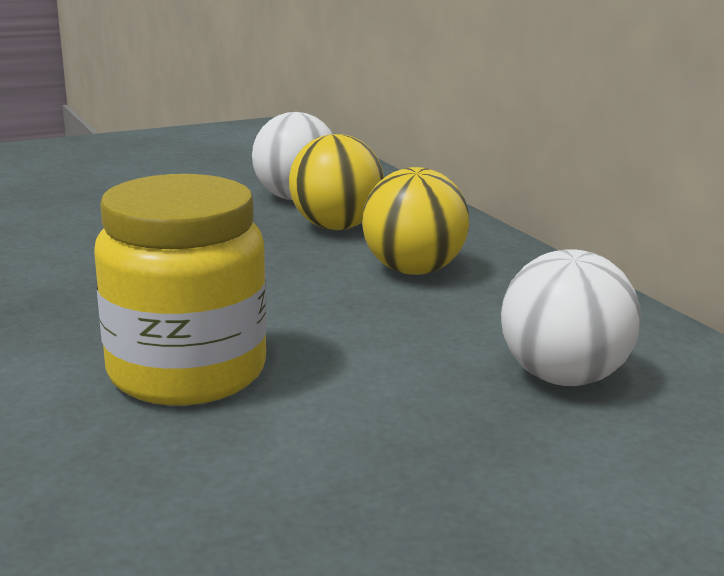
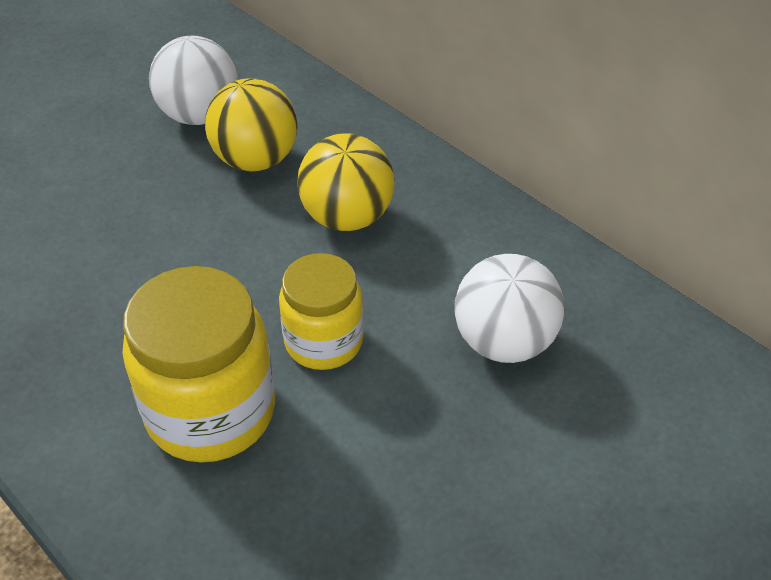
camera: 15 degrees left, 25 degrees up
(344, 344) = (323, 341): none -> yellow jar

